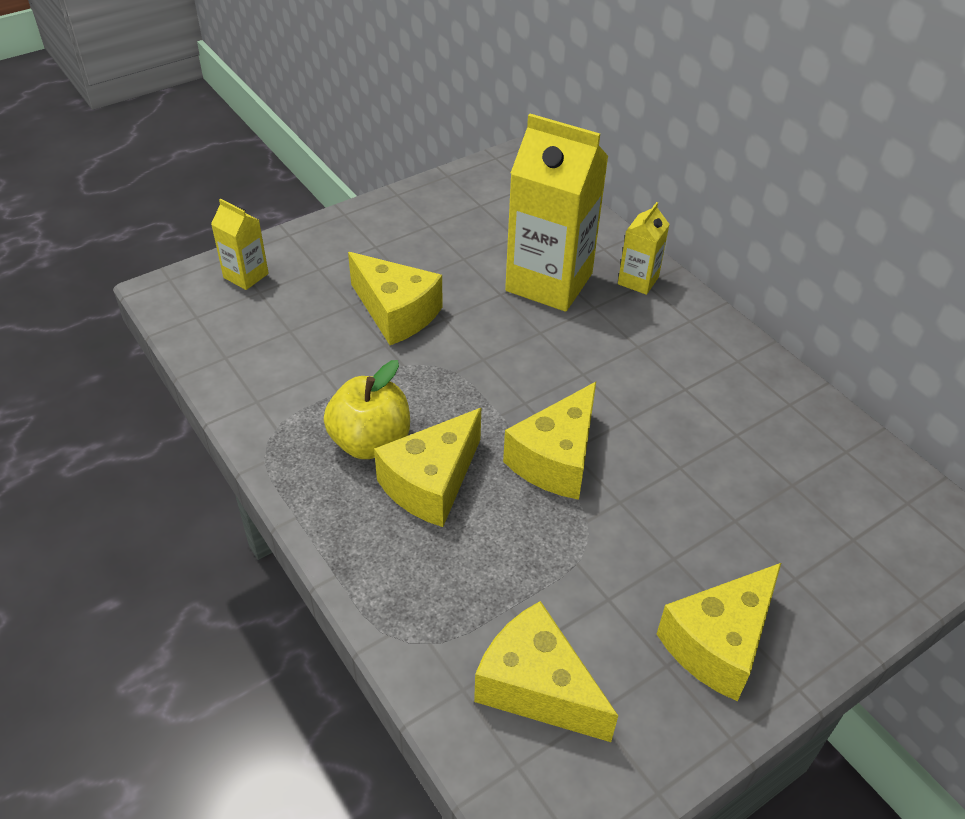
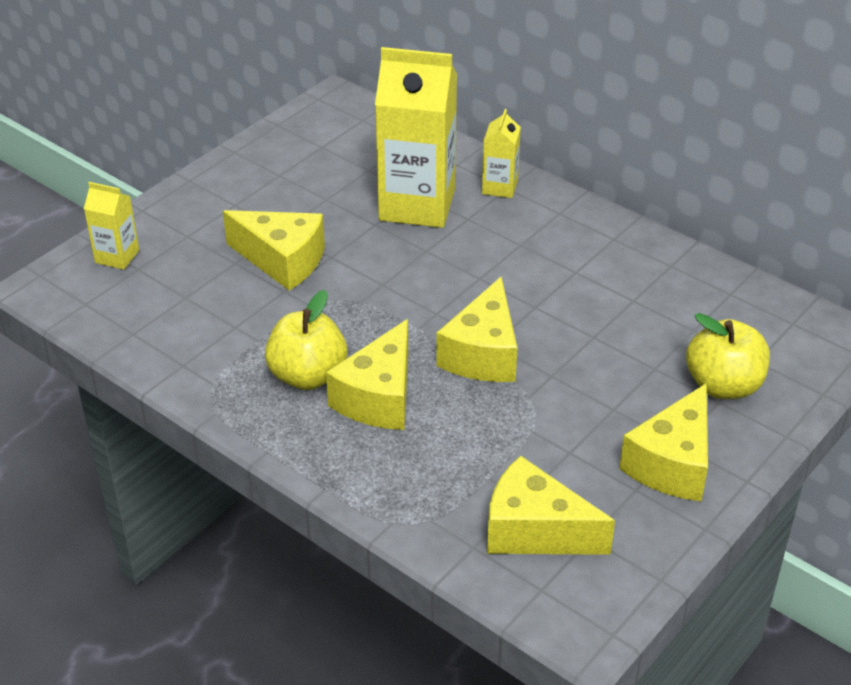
camera: 15 degrees left, 5 degrees down
(806, 560) = (723, 385): none -> yellow apple

